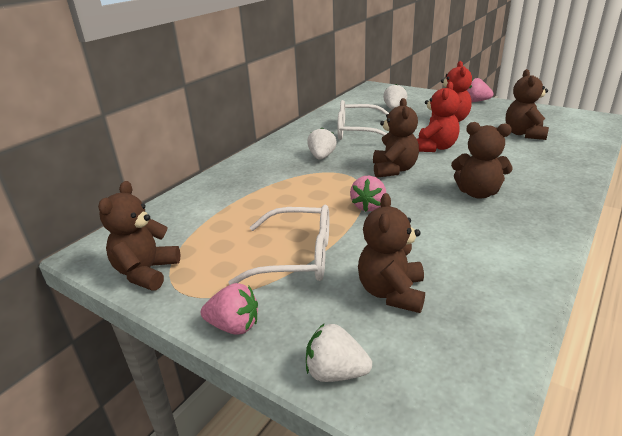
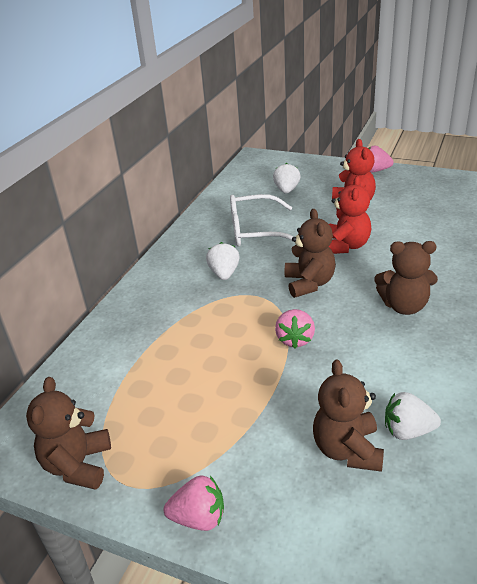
camera: 10 degrees left, 5 degrees up
(297, 257) = (238, 419): white glasses -> none
(336, 372) = (317, 554): white strawberry -> white strawberry (407, 431)
(524, 134) = (435, 216): brown teddy bear -> none

